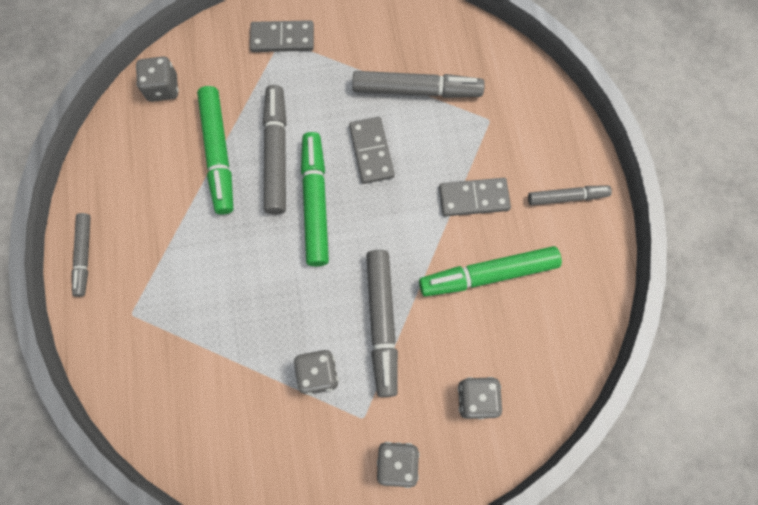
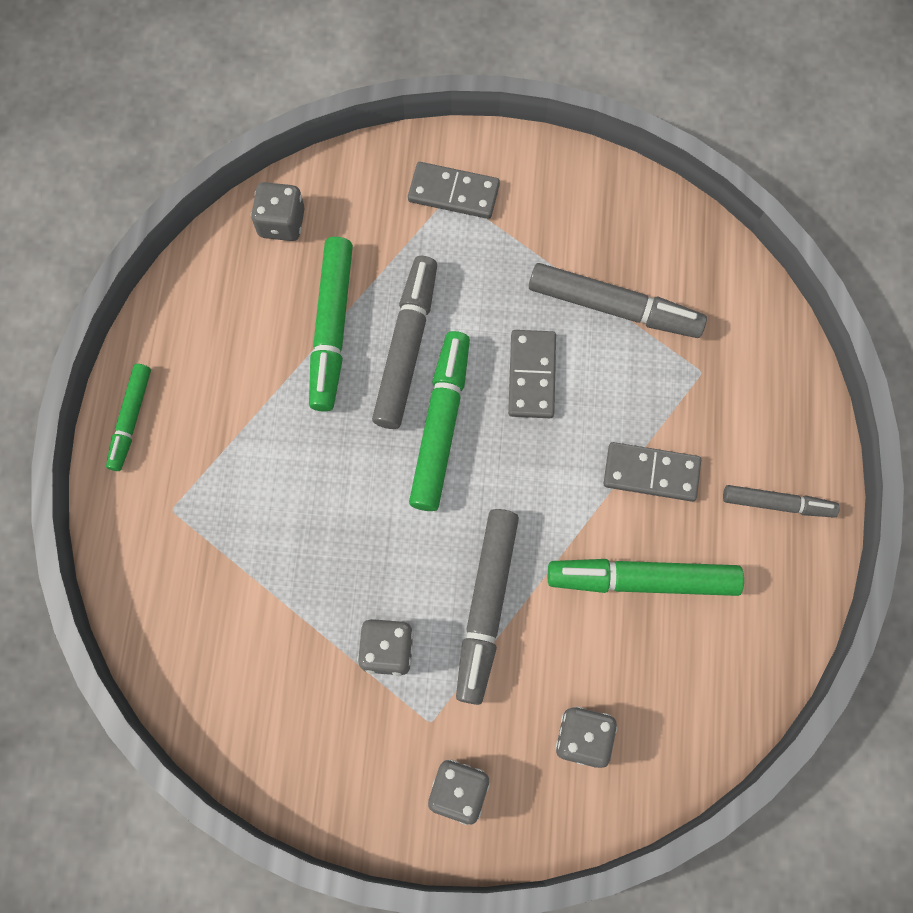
camera: 15 degrees right, 0 degrees up
(84, 256) = (131, 419): grey marker -> green marker

